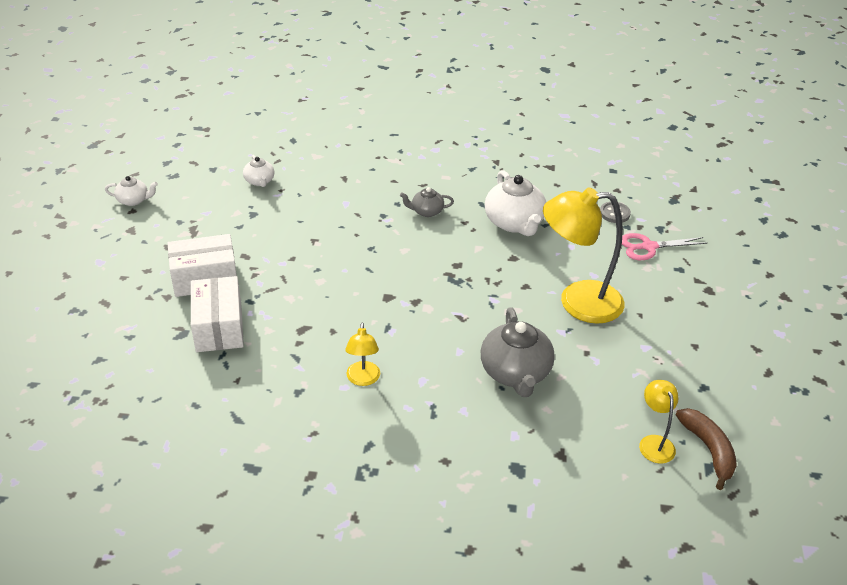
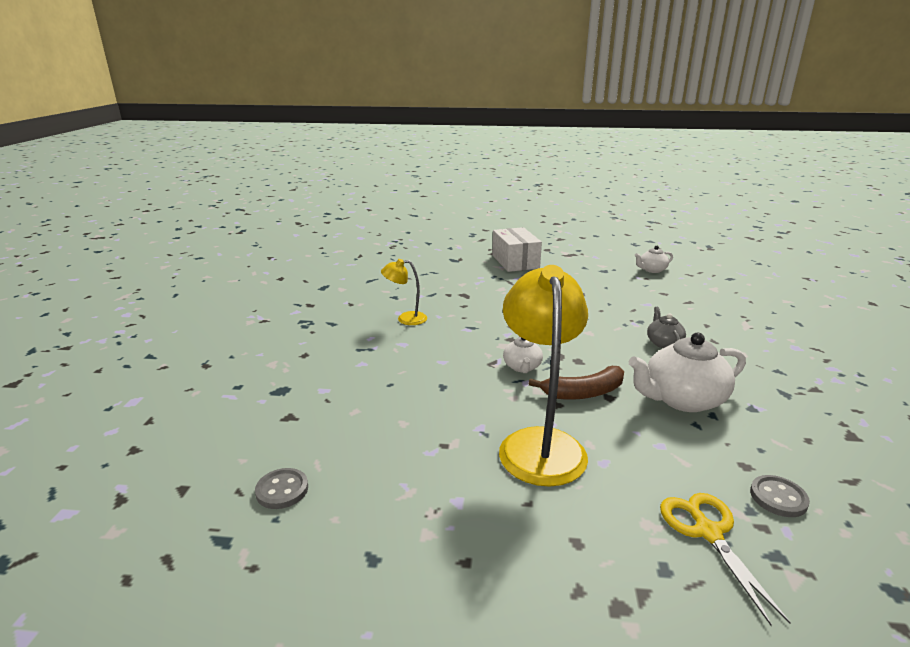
camera: 90 degrees right, 15 degrees down
(134, 200) = (594, 236): white teapot -> white teapot (522, 367)
(219, 327) = (462, 269): white box -> none
(515, 373) = (410, 393): grey teapot -> none
(648, 247) = (708, 532): pink scissors -> yellow scissors
(654, 443) = (282, 490): yellow lamp -> grey button
(708, 450) = (251, 544): brown banana -> brown banana (583, 393)

